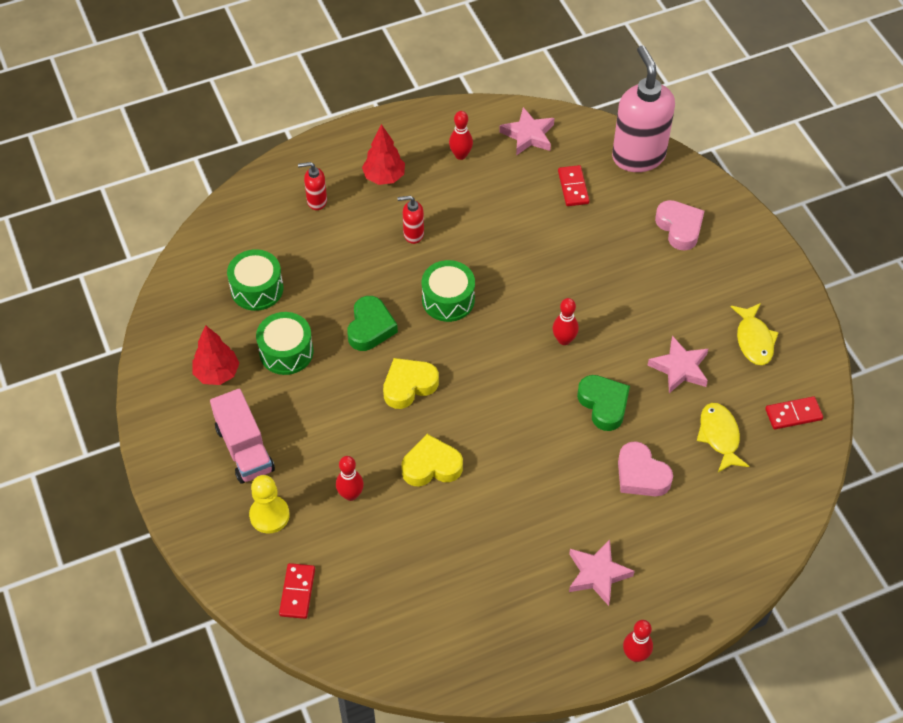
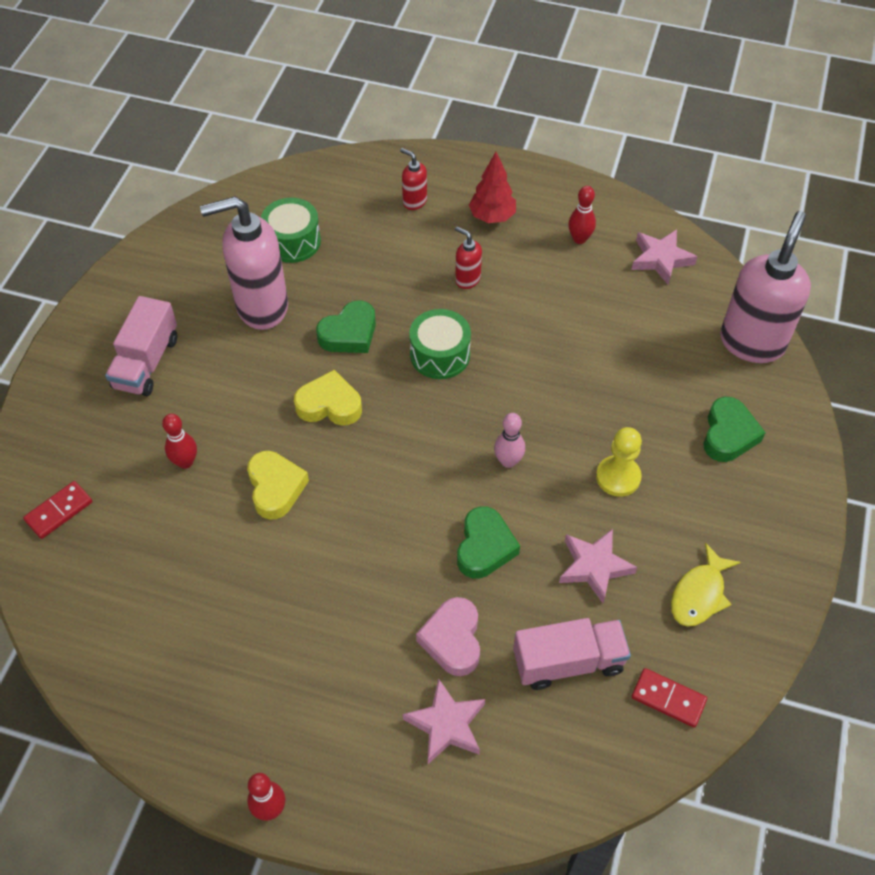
camera: 40 degrees right, 0 degrees up
(217, 374) = (191, 288): red tree -> none
(269, 515) = (107, 431): yellow pawn -> yellow pawn (618, 477)
(286, 352) = (261, 307): green drum -> pink soap dispenser
(431, 466) = (275, 488): yellow heart -> yellow heart turned 45 degrees clockwise
(564, 340) = (508, 461): red bowling pin -> pink bowling pin
(573, 187) = (657, 331): red domino -> none
(597, 574) = (315, 701): pink star -> pink star (446, 725)
(679, 228) = (728, 434): pink heart -> green heart
(719, 436) = (568, 662): yellow fish -> pink truck

